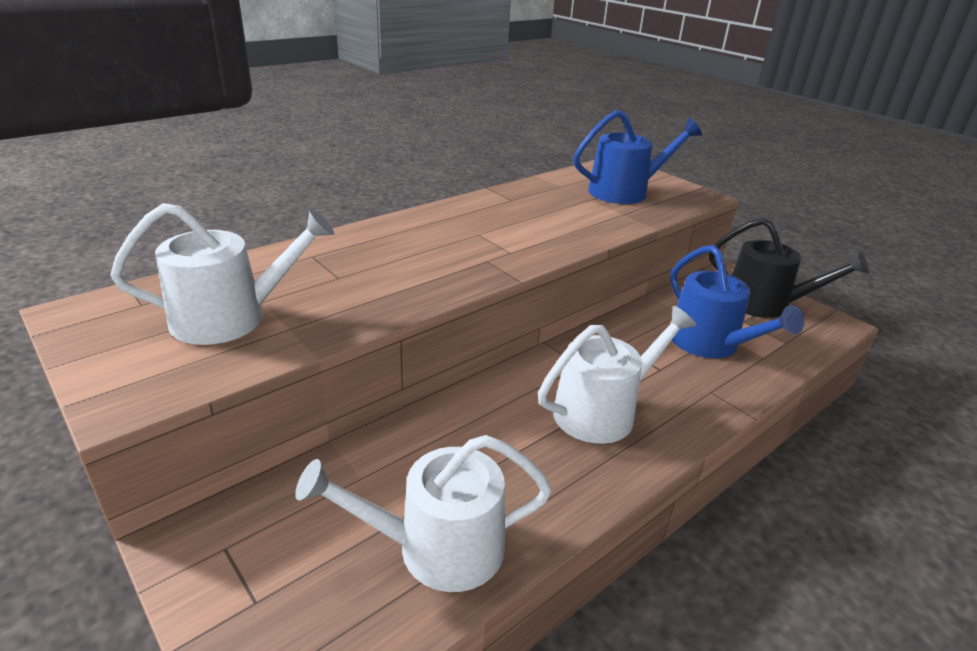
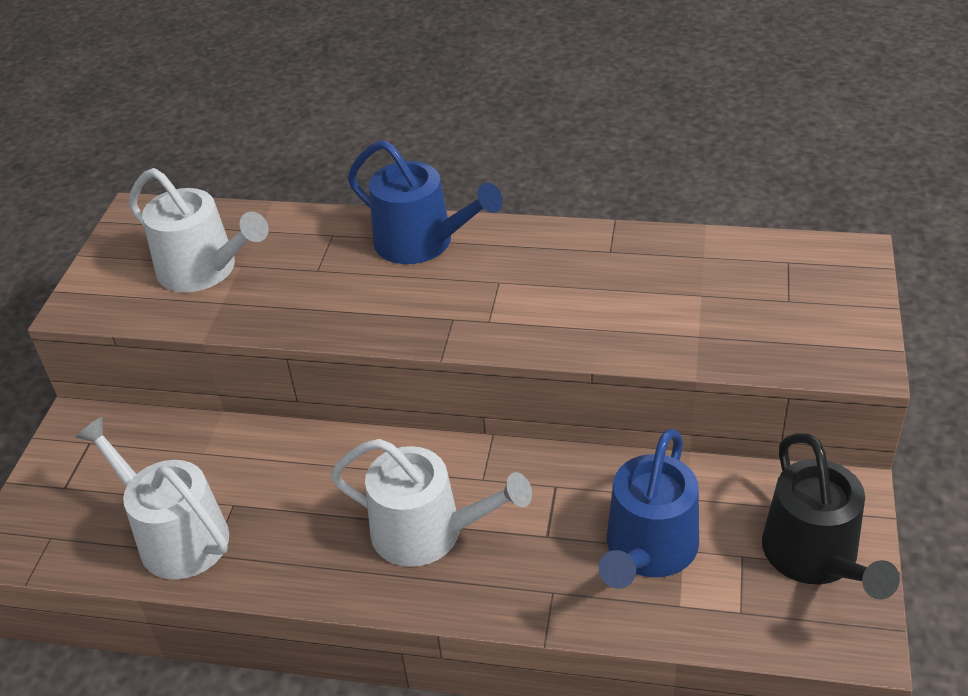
camera: 55 degrees right, 10 degrees up
(625, 192) = (767, 305): blue watering can -> blue watering can (422, 242)

